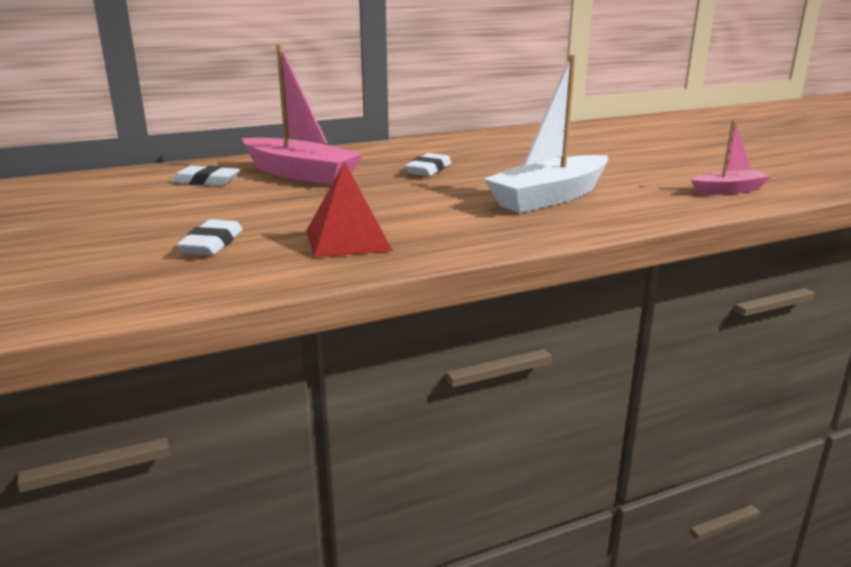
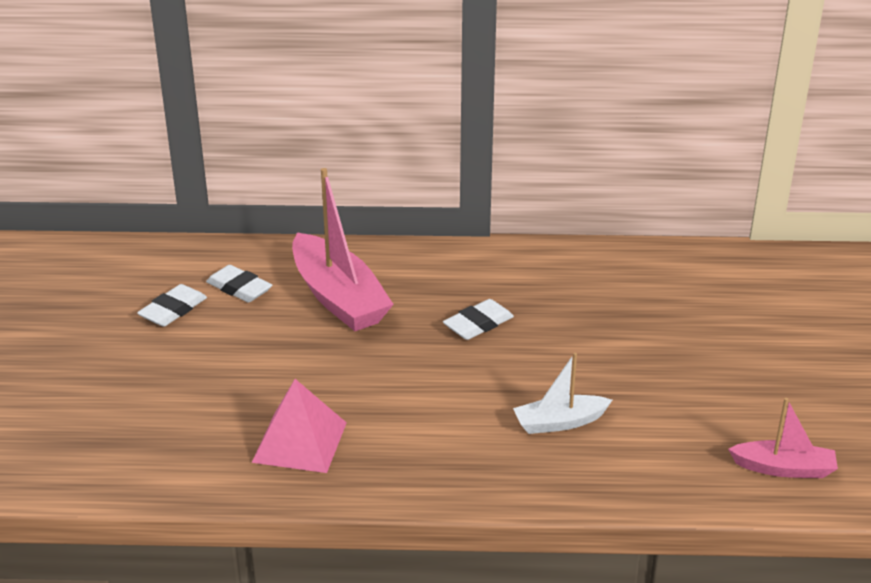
camera: 25 degrees right, 10 degrees up
(212, 243) = (181, 411): white eraser -> white eraser (173, 310)
(348, 240) = (299, 442): red pyramid -> pink pyramid
(549, 197) = (559, 422): white boat -> white boat, size x0.54

